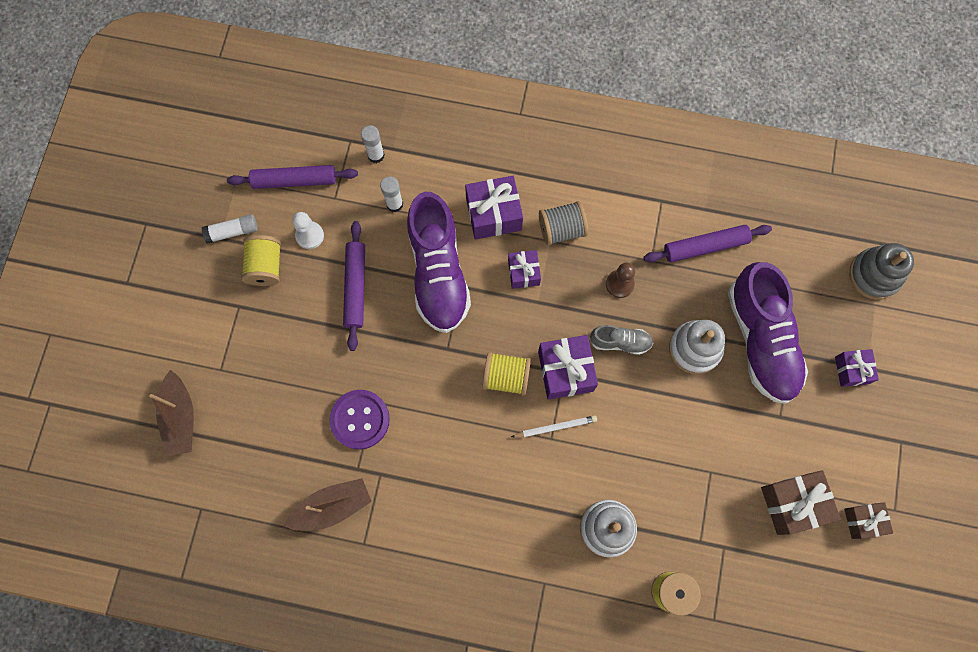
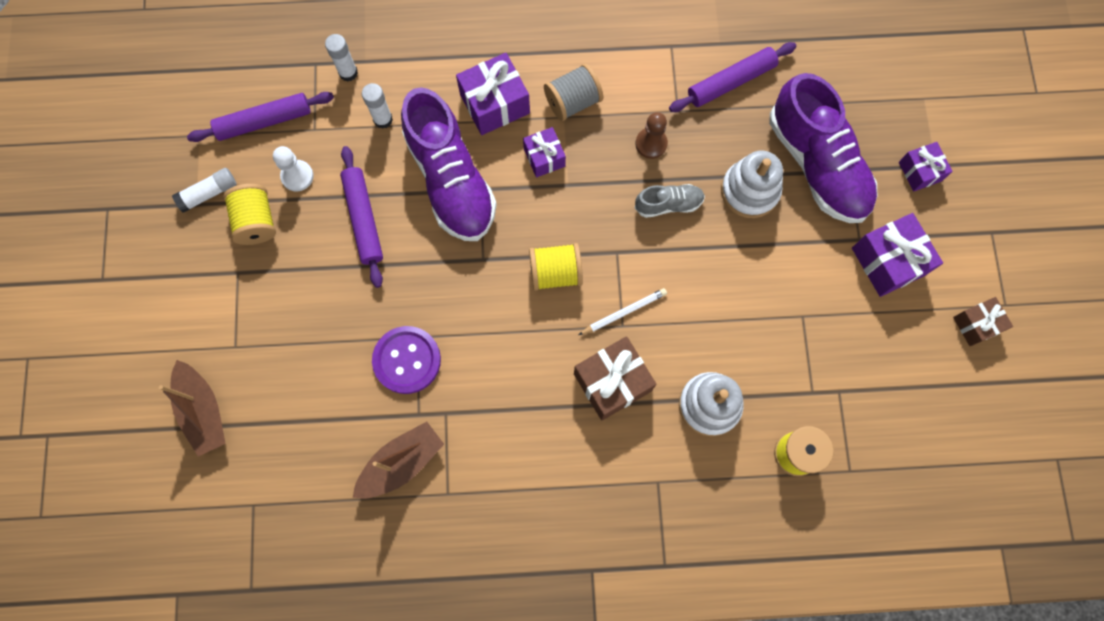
camera: 15 degrees left, 0 degrees up
(565, 371) = (618, 250): purple gift -> purple gift (888, 261)
(793, 504) = (898, 326): brown gift -> brown gift (612, 382)
(874, 275) = (915, 68): grey stacking toy -> none

